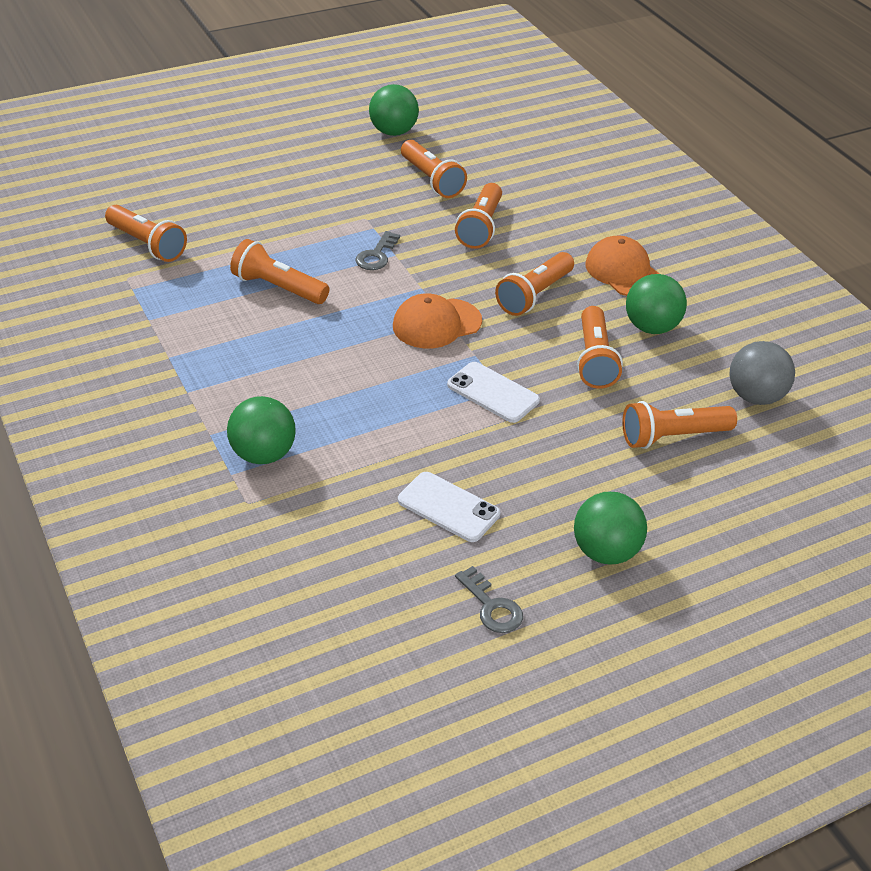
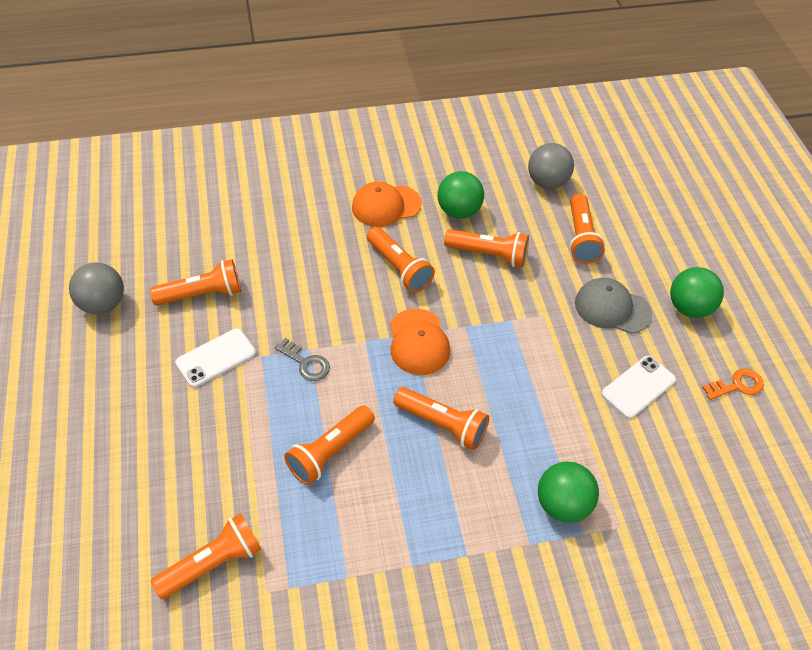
camera: 75 degrees left, 10 degrees up
(393, 132) = (103, 304): green ball -> grey ball
(481, 227) = (292, 278): orange flashlight -> orange flashlight (442, 424)
(491, 606) = (737, 385): grey key -> orange key
(493, 393) = (514, 327): white phone -> white phone (216, 358)
(565, 475) = (612, 308): none -> grey cap

